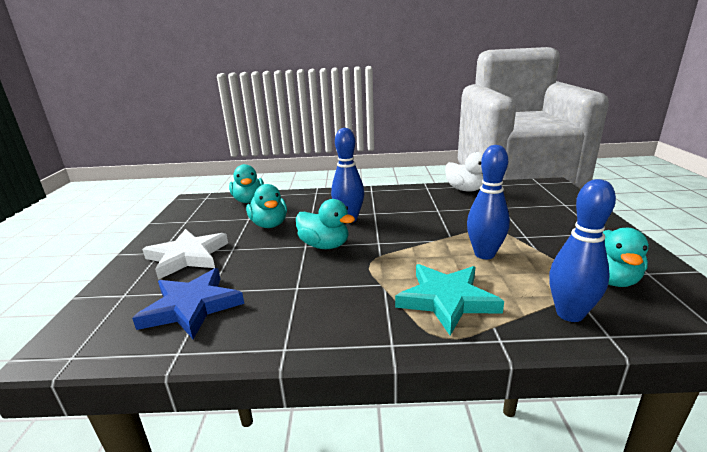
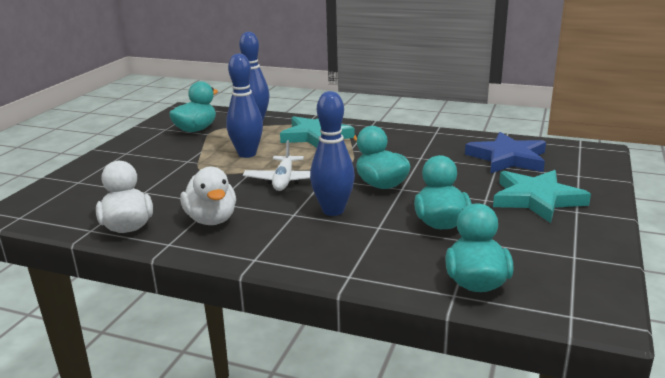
camera: 160 degrees left, 0 degrees up
(187, 256) = (536, 199): white star -> turquoise star
(410, 234) = (284, 180): none -> white plane
(422, 201) = (211, 220): none -> white duck

